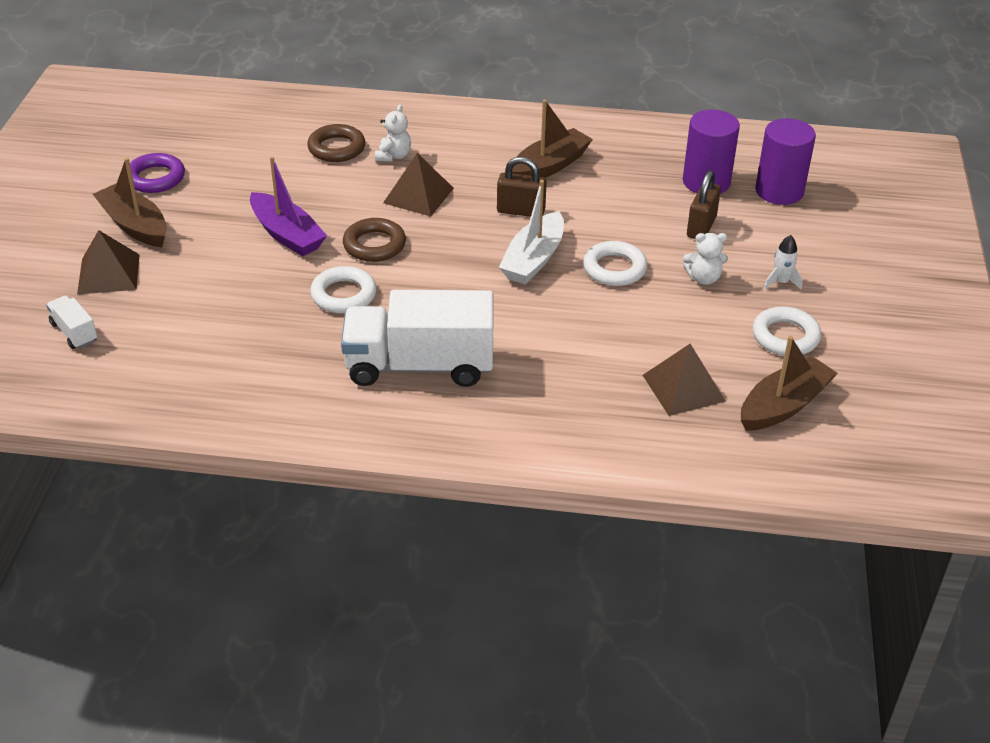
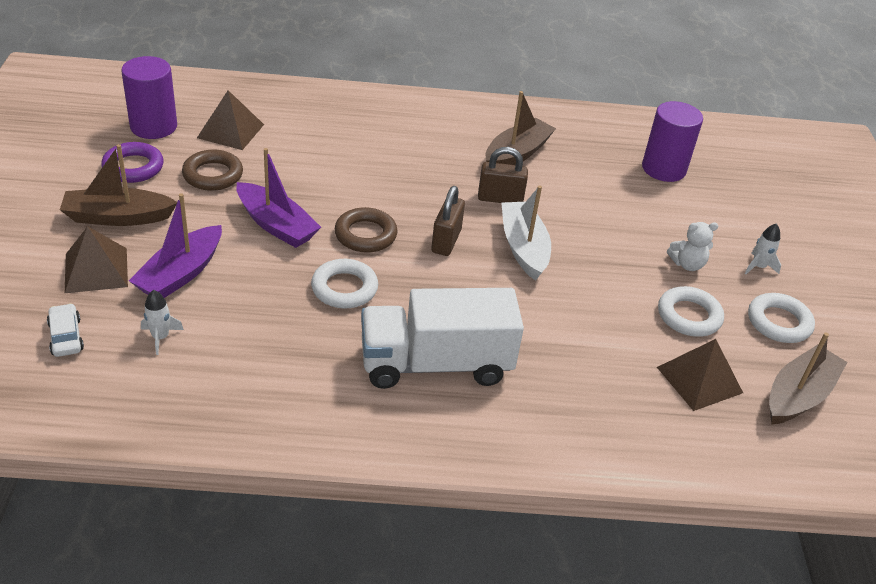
camera: 10 degrees left, 0 degrees up
(74, 332) = (66, 337): white truck -> white car
(134, 225) = (118, 217): brown boat -> brown boat turned 45 degrees counterclockwise
(161, 335) = (160, 337): none -> white rocket
(187, 279) = (181, 274): none -> purple boat
(336, 148) = (310, 136): brown ring -> brown ring (213, 175)
(393, 156) = (367, 144): white teddy bear -> none
(418, 195) = (399, 183): brown pyramid -> brown pyramid (230, 131)
(533, 259) = (523, 248): white boat -> white boat turned 150 degrees clockwise
(614, 268) = (602, 256): white ring -> white ring (689, 316)
(701, 227) = (671, 213): brown padlock -> brown padlock (446, 241)
(779, 191) = (731, 177): purple cylinder -> purple cylinder (153, 126)

